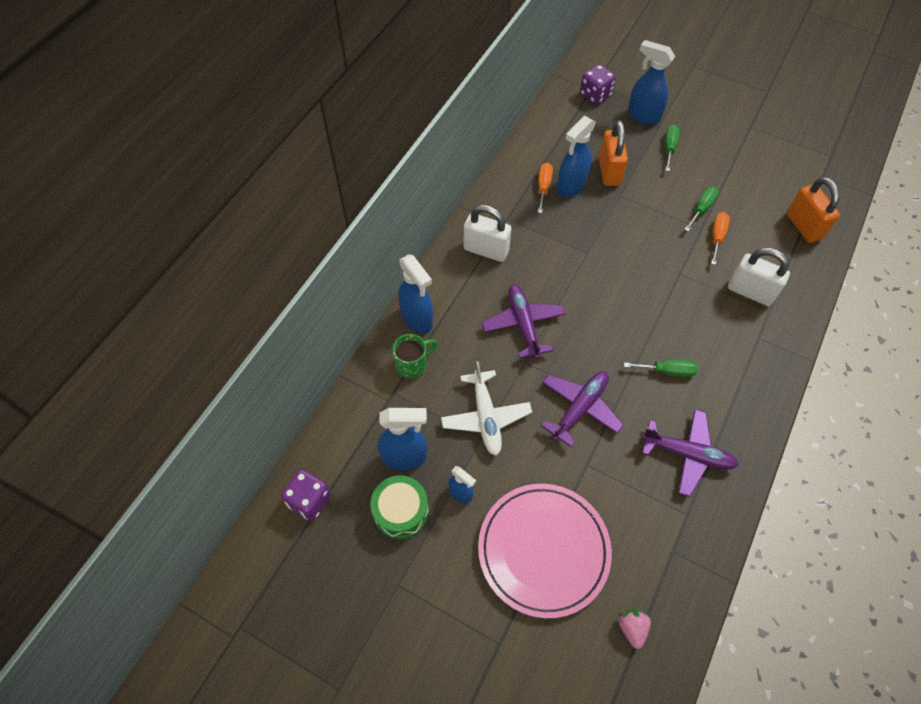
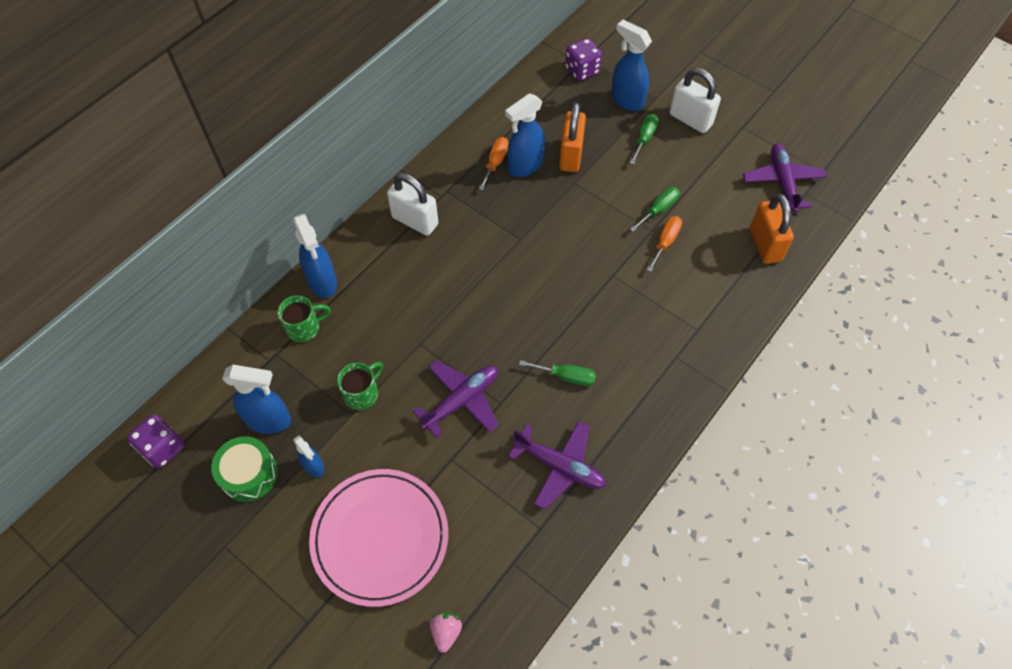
camera: 10 degrees right, 0 degrees up
(486, 417) = (362, 393): white plane -> green mug
(523, 324) = (430, 304): purple plane -> purple plane (782, 182)
(750, 291) = (682, 306): white padlock -> white padlock (690, 119)

